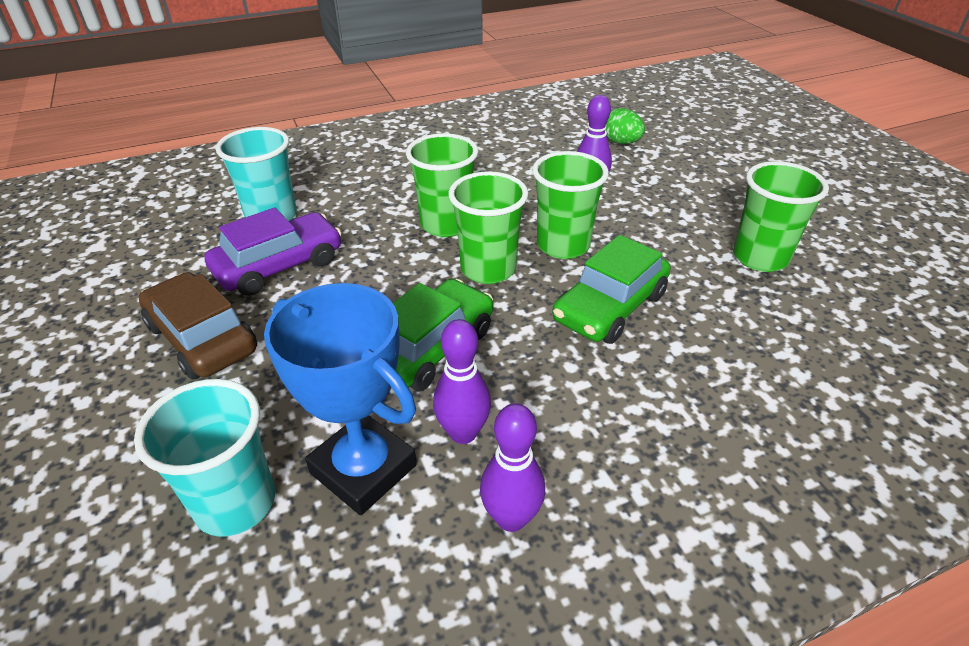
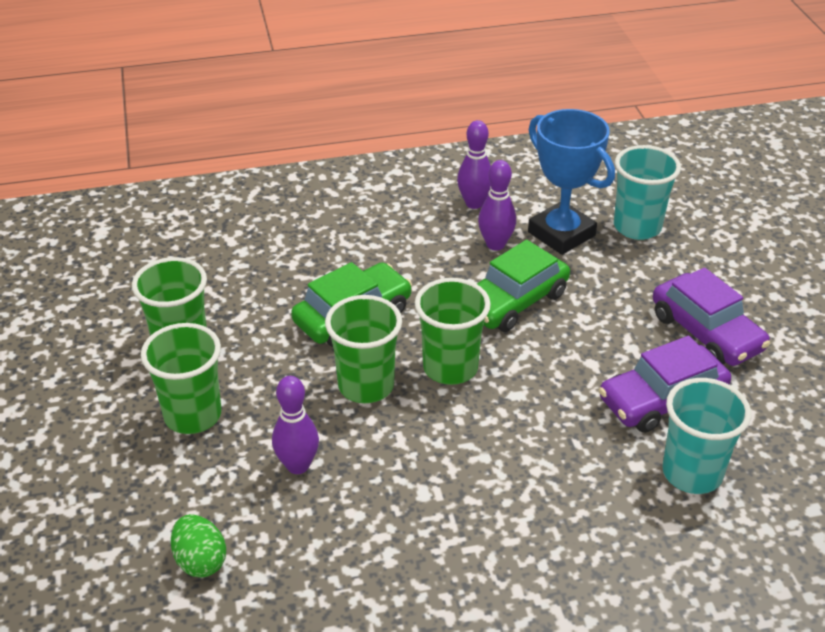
camera: 170 degrees left, 0 degrees up
(202, 338) = (706, 332): brown car -> purple car
(446, 225) = (485, 432): green cup -> green cup (193, 415)

